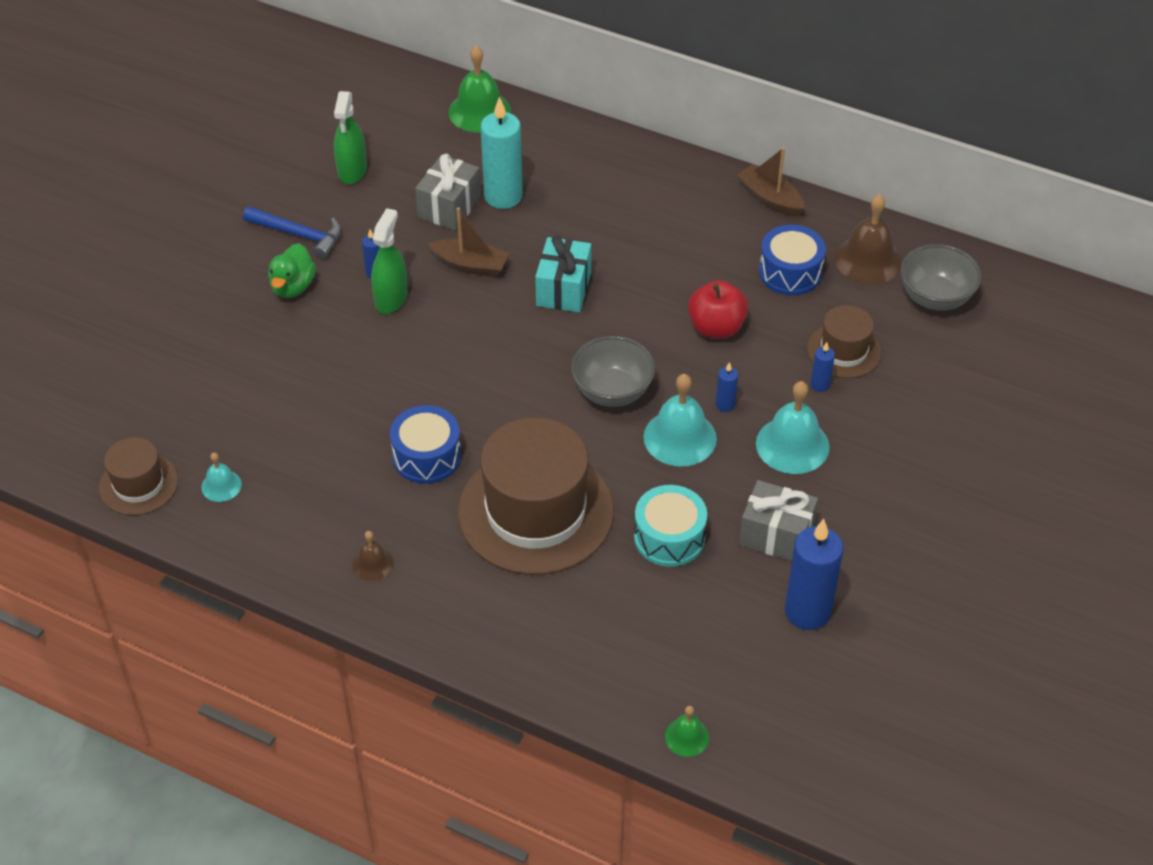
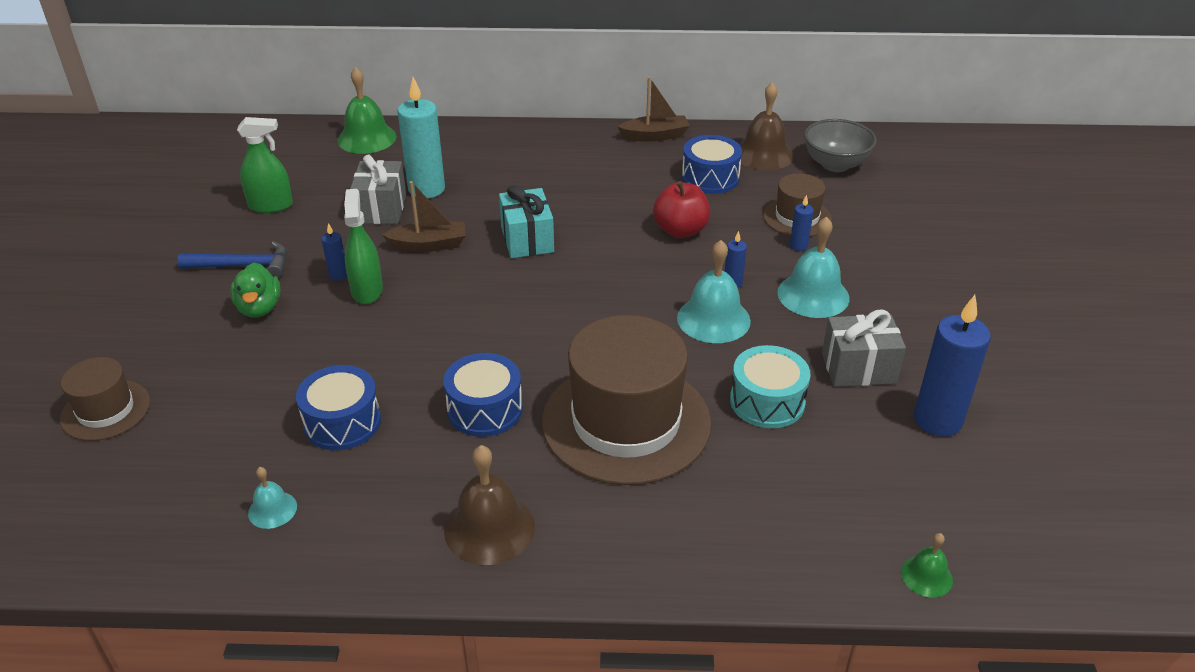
camera: 25 degrees left, 10 degrees down
(138, 484) = (170, 541): brown hat -> brown hat (105, 410)
(308, 427) = (342, 422): none -> blue drum
(352, 170) = (271, 205): green spray bottle -> green spray bottle turned 75 degrees counterclockwise
(373, 563) = (489, 528): brown bell -> brown bell, size x1.86
(612, 391) = (627, 302): grey bowl -> none
(770, 198) = (655, 136): brown boat -> brown boat turned 150 degrees clockwise

